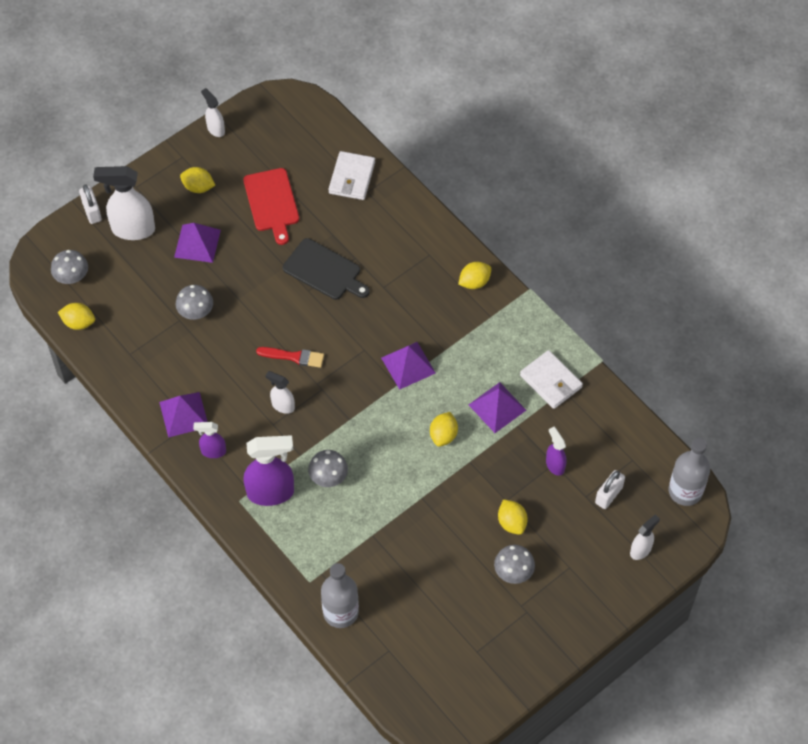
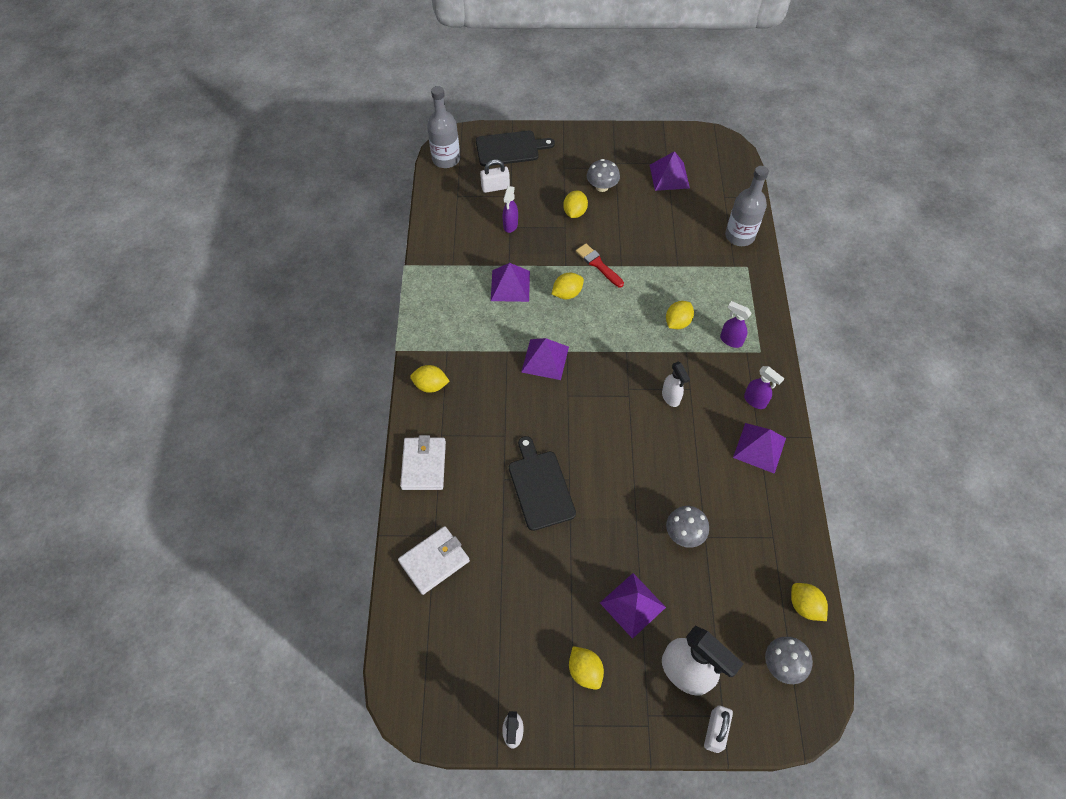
camera: 140 degrees left, 0 degrees up
(271, 492) = (730, 340): purple spray bottle -> purple spray bottle, size x0.54
(272, 202) = (528, 593): red cutting board -> none
(293, 357) = (630, 430): red brush -> red brush (598, 265)
(328, 477) = (677, 322): grey mushroom -> yellow lemon
(461, 635) = (669, 176): none -> purple pyramid
(551, 381) = (454, 276): white wallet -> white wallet (423, 465)
(641, 550) = (510, 148): white spray bottle -> black cutting board

